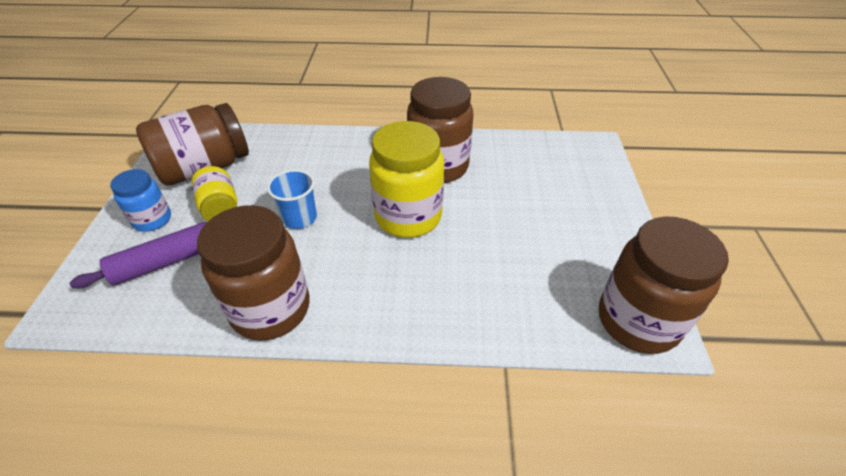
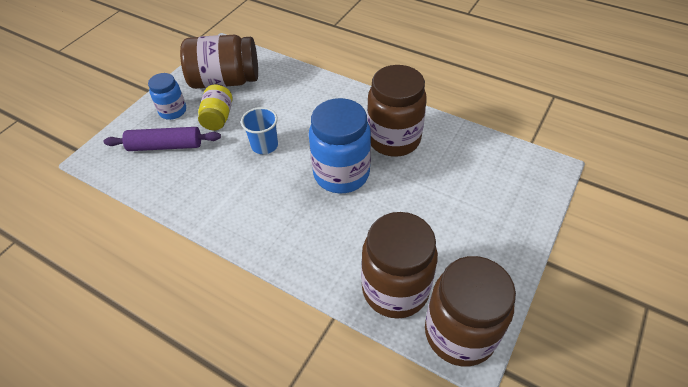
camera: 30 degrees right, 5 degrees up
(271, 309) = (208, 206): brown jar -> brown jar (395, 289)
(408, 216) = (341, 174): yellow jar -> blue jar

